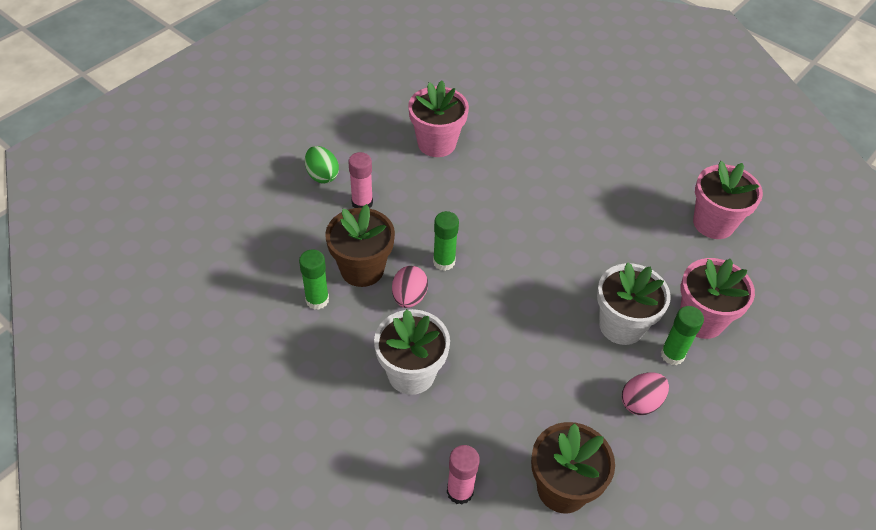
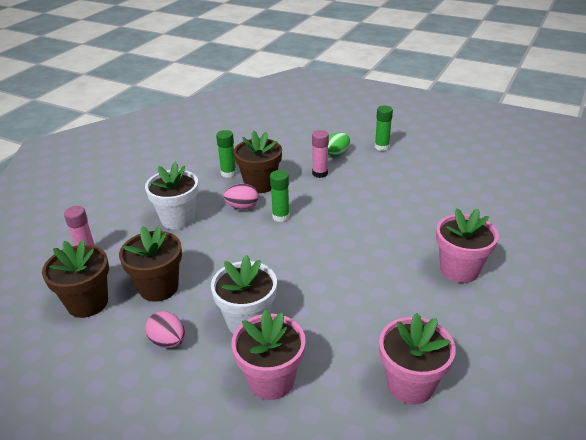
camera: 80 degrees right, 15 degrees down
(436, 143) = (401, 193): pink flower pot -> pink flower pot (459, 270)
(550, 406) = (158, 287): none -> brown flower pot
(672, 355) = (223, 360): green glue stick -> green glue stick (381, 147)

